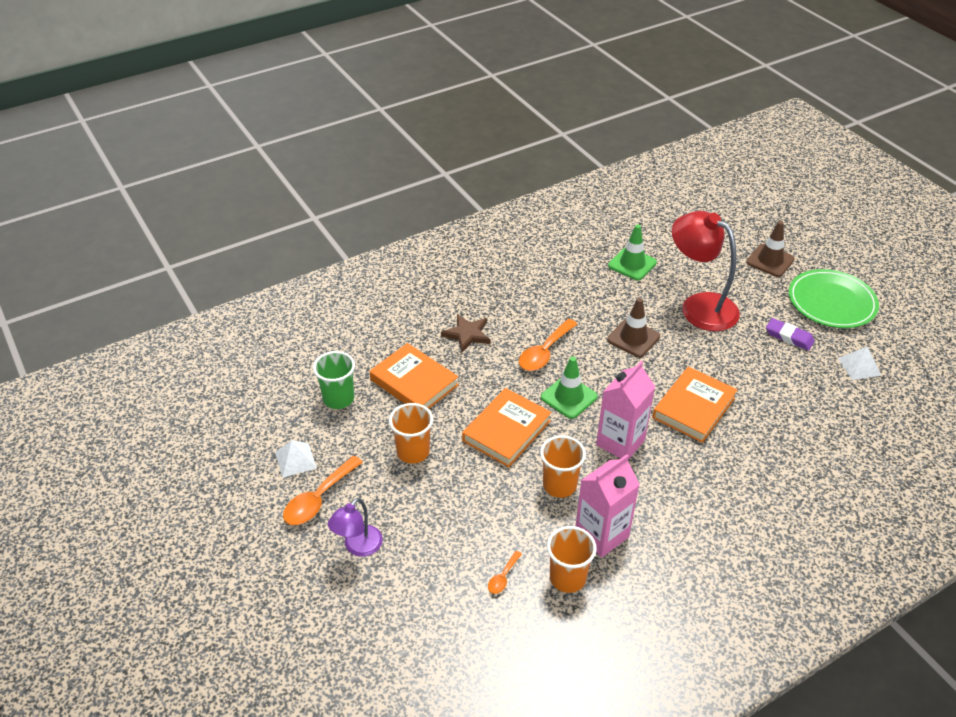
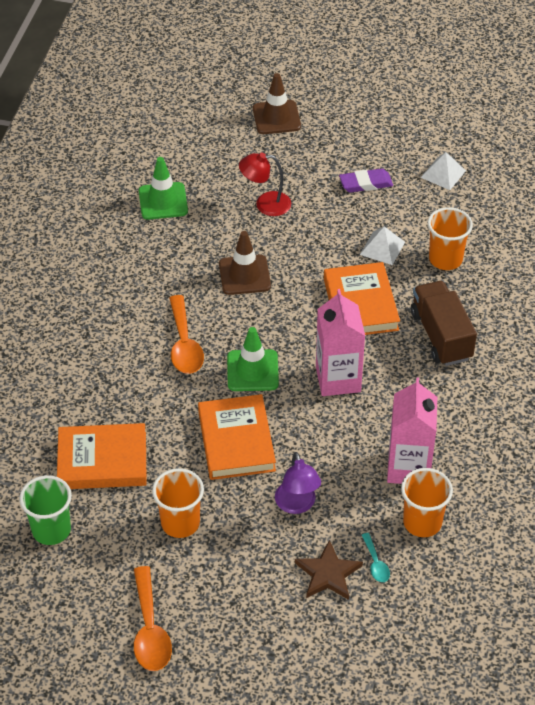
camera: 45 degrees left, 5 degrees up
(295, 460) = (84, 615): white pyramid -> white pyramid (382, 248)
(358, 547) = (235, 639): purple lamp -> purple lamp (297, 505)
(467, 334) = (95, 378): brown star -> brown star (328, 574)
(503, 577) = (375, 563): orange spoon -> turquoise spoon
(559, 485) = (332, 453): orange cup -> orange cup (445, 259)
(699, 306) = (265, 204): red lamp -> red lamp, size x0.54
(730, 468) = (441, 336): none -> brown truck
(831, 302) = (365, 126): green plate -> none

